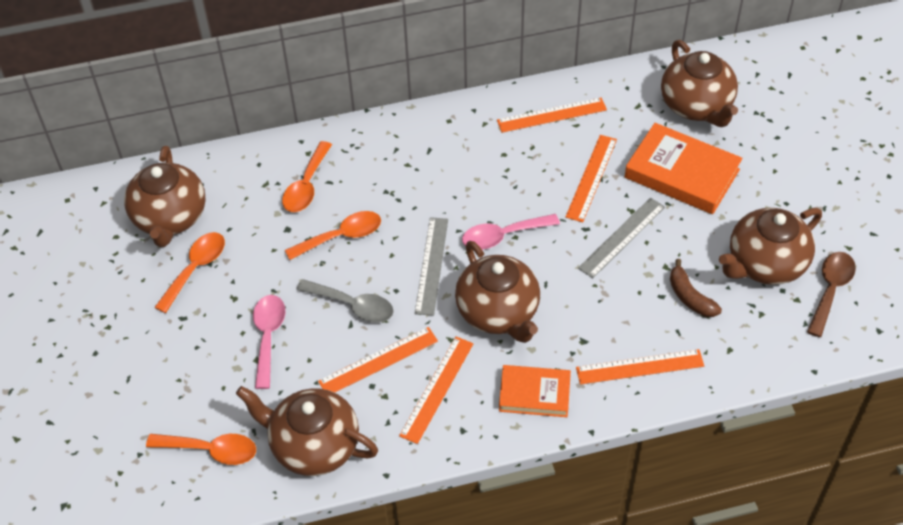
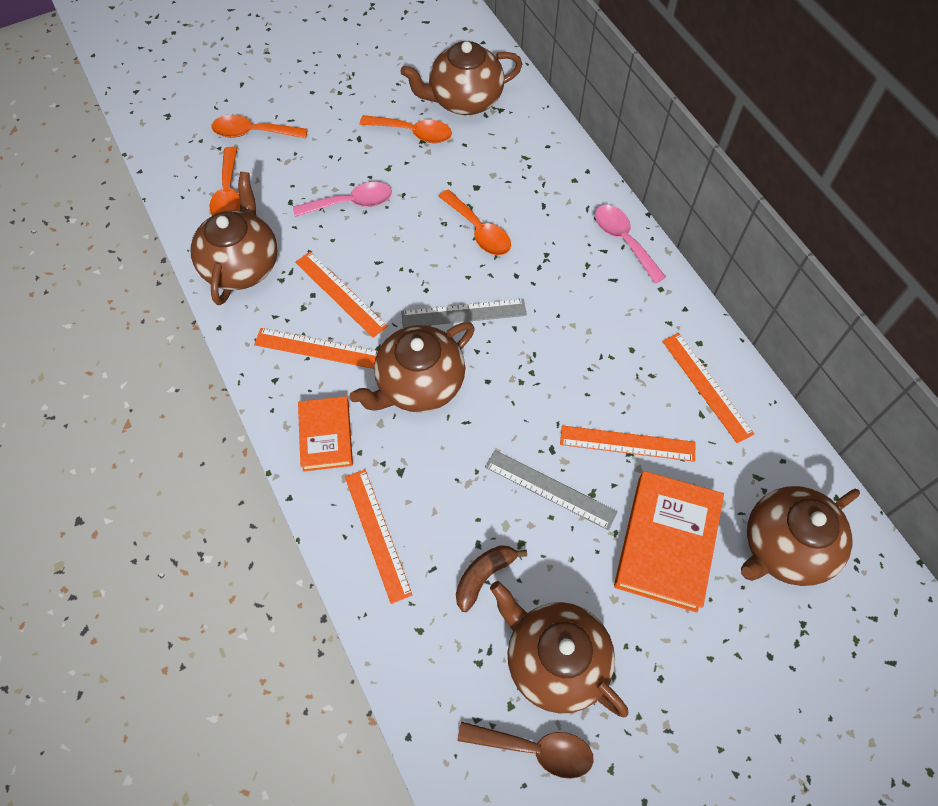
camera: 75 degrees right, 10 degrees up
(306, 186) = (533, 189): orange spoon -> orange spoon (253, 133)
(352, 305) = (399, 259): grey spoon -> none
(503, 236) = (518, 370): pink spoon -> pink spoon (624, 241)

